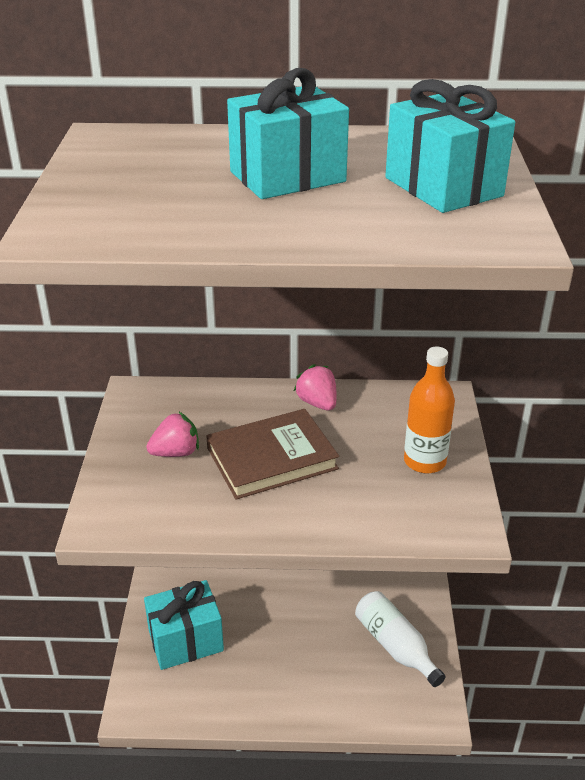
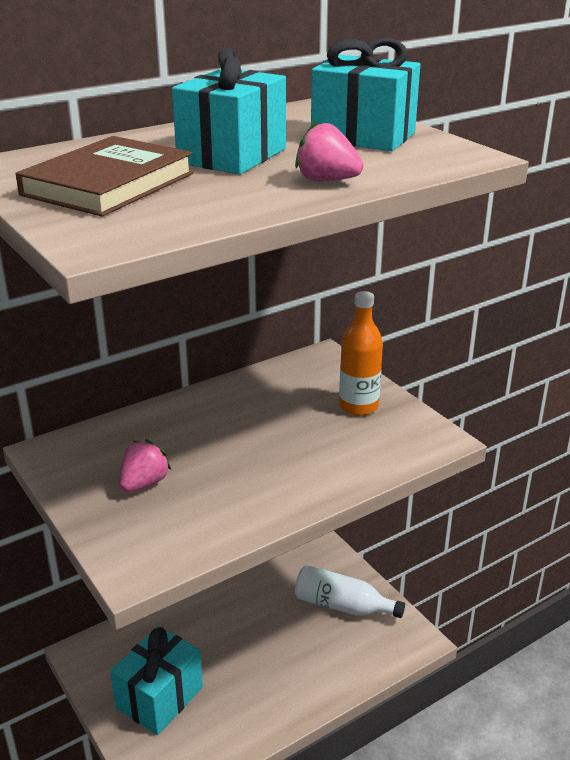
camera: 35 degrees left, 5 degrees down
(271, 458) = (235, 453): brown book -> brown book (108, 184)
(317, 403) = (228, 397): pink strawberry -> pink strawberry (326, 180)

